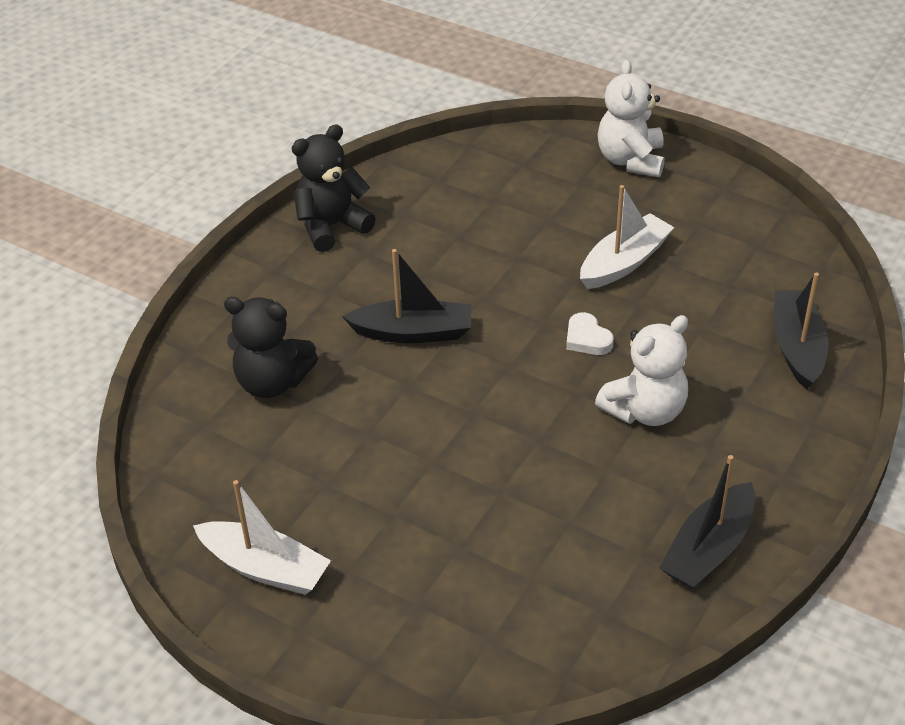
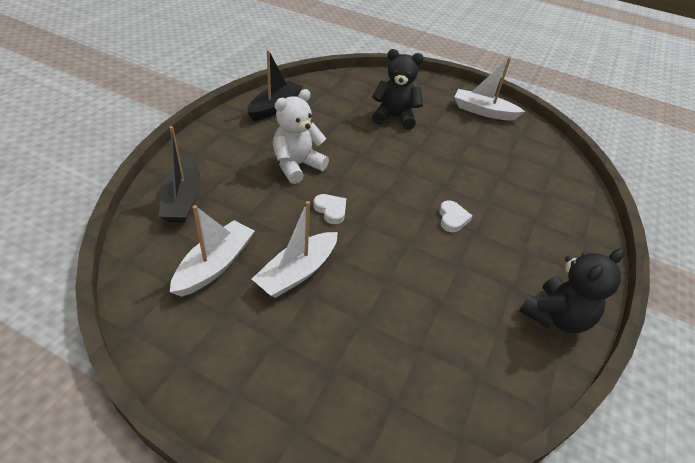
camera: 170 degrees right, 0 degrees up
(272, 382) = (528, 190): black teddy bear -> black teddy bear (394, 117)
(413, 332) = (452, 219): black boat -> white heart
(631, 160) = (274, 408): white teddy bear -> none
(722, 267) = (215, 265): none -> white boat

